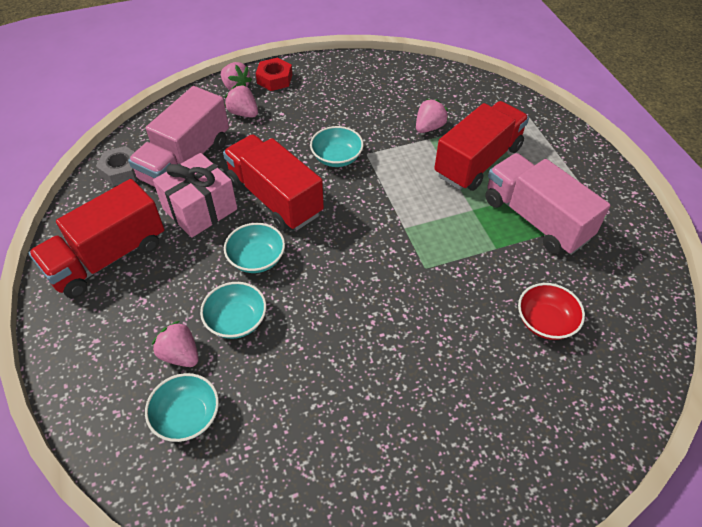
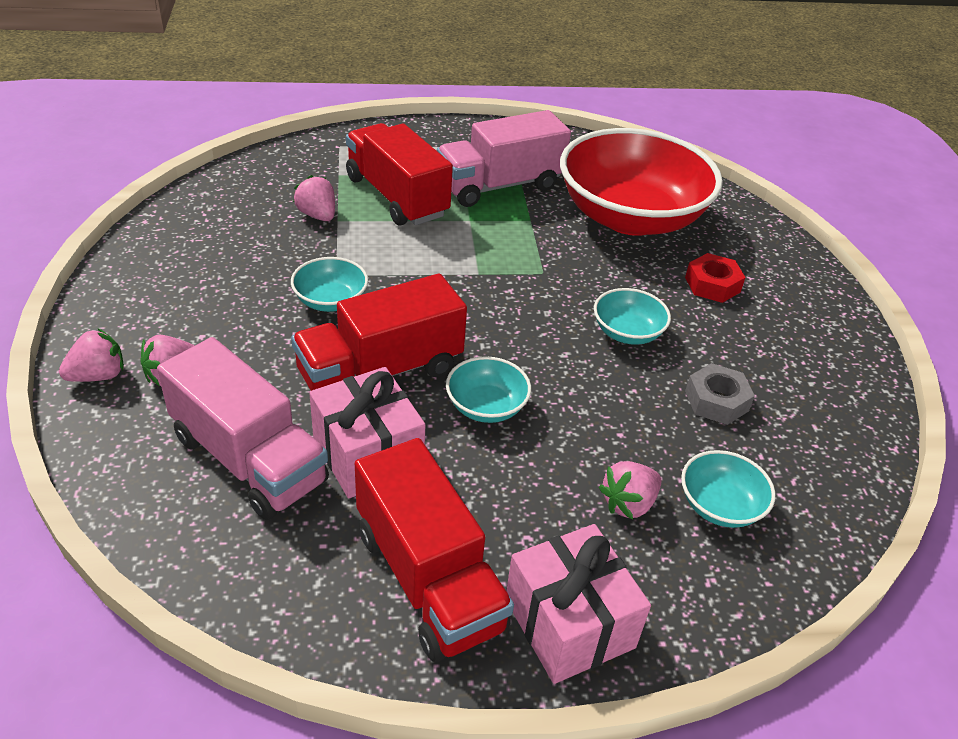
camera: 80 degrees left, 10 degrees down
(79, 332) = (569, 623): none -> pink gift
(121, 171) = (226, 549): grey nut -> grey nut (716, 401)
(236, 320) = (584, 440): turquoise bowl -> turquoise bowl (627, 332)
(274, 79) = (111, 329): red nut -> red nut (712, 285)
(545, 321) = (630, 217): red bowl -> red bowl, size x2.40

